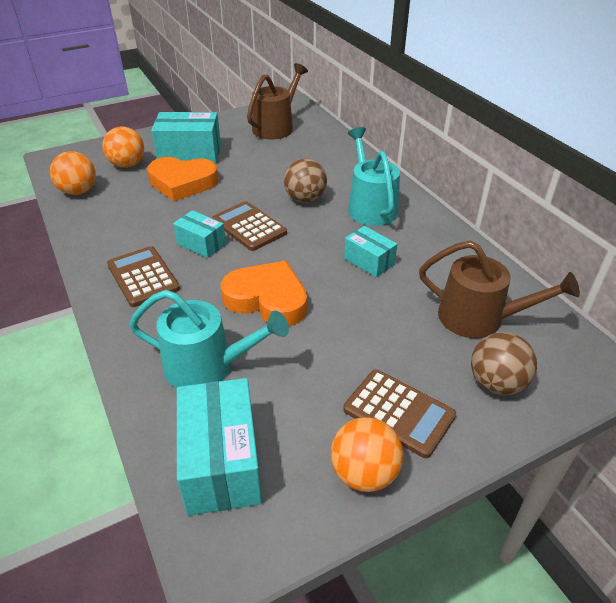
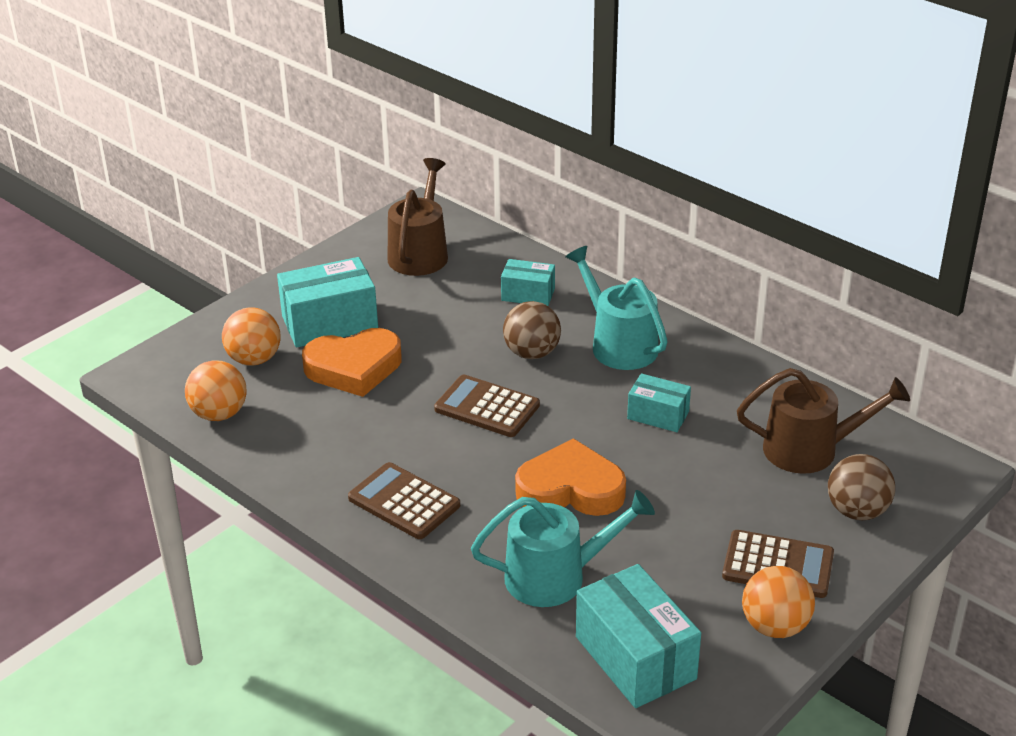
camera: 20 degrees left, 5 degrees down
(201, 244) = (443, 444): turquoise box -> turquoise box (528, 294)

